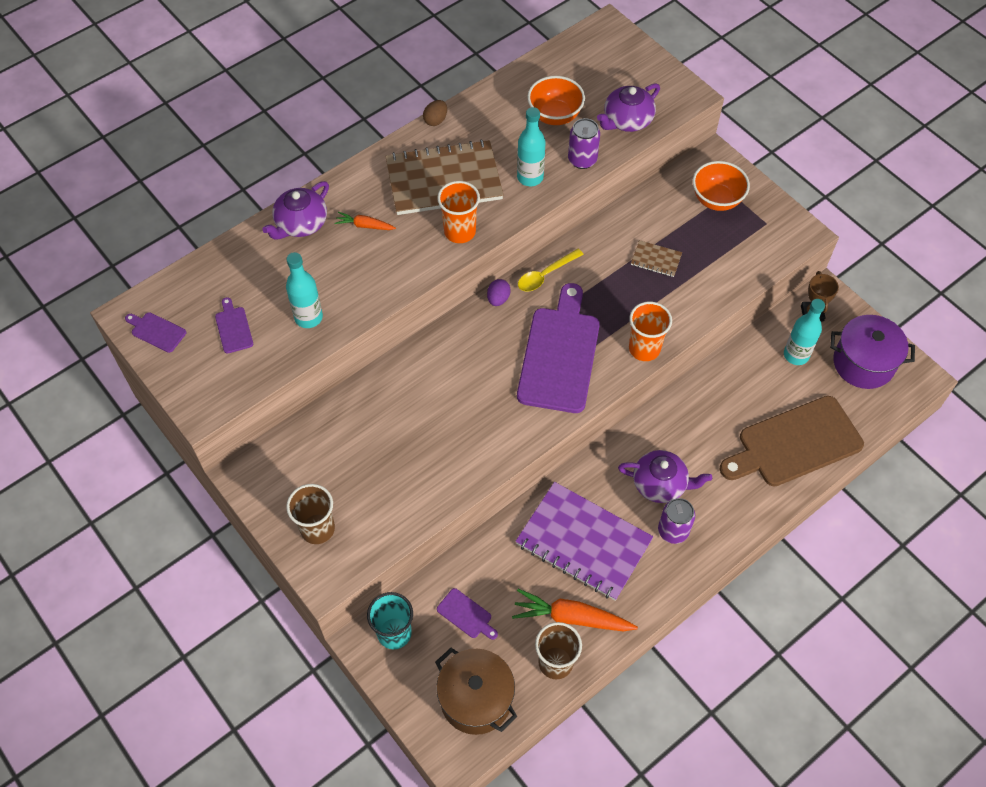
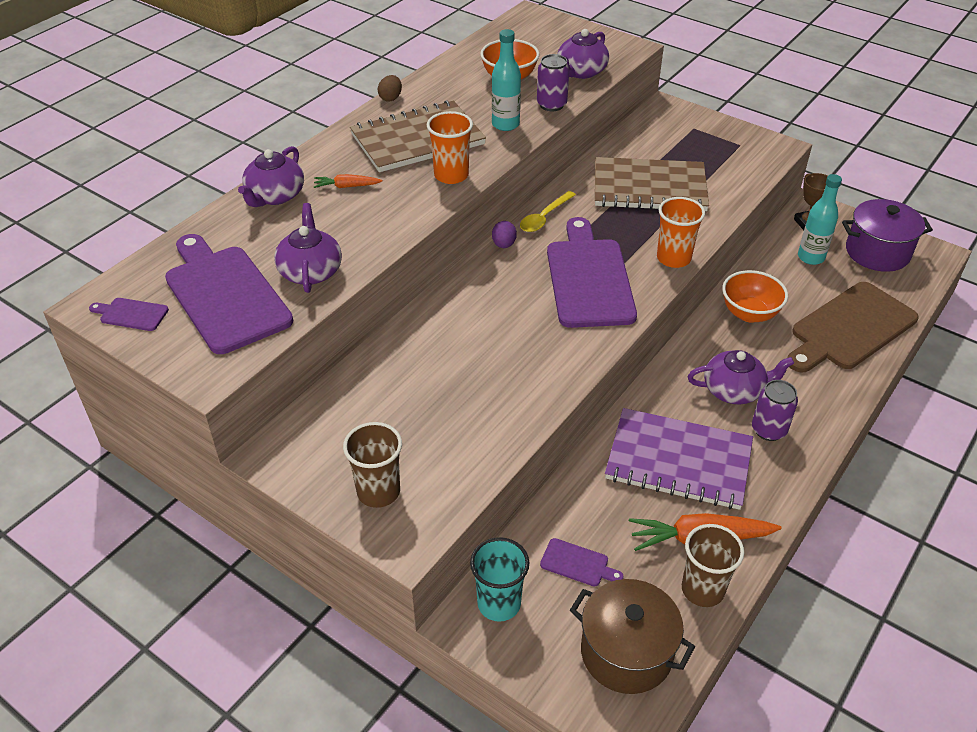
camera: 15 degrees left, 15 degrees down
(233, 328) = (224, 295): purple cutting board -> purple cutting board, size x2.39
(308, 317) = (310, 271): turquoise bottle -> purple teapot
(656, 260) = (649, 188): brown notebook -> brown notebook, size x2.35
(716, 200) = (684, 135): orange bowl -> orange bowl (749, 314)

